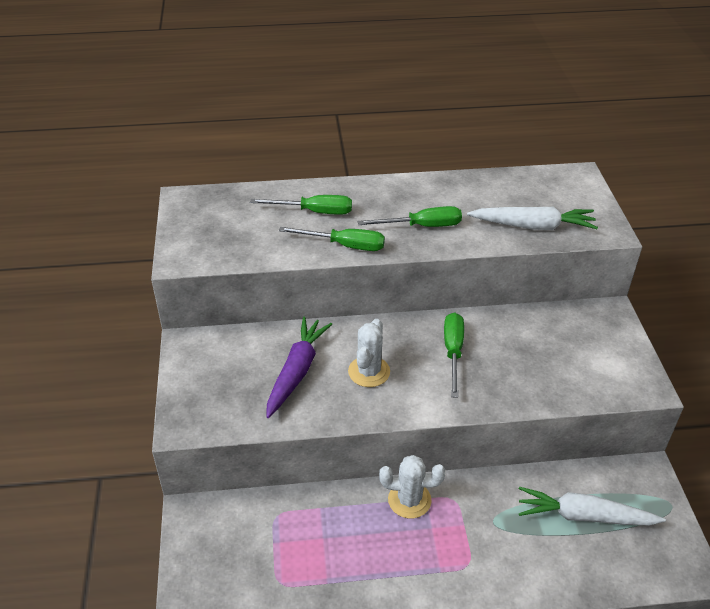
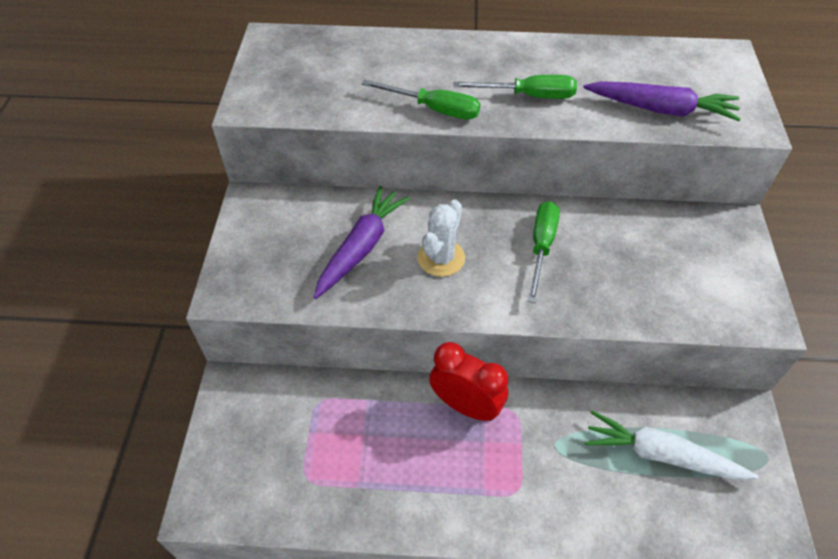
camera: 10 degrees right, 10 degrees up
(314, 212) = (408, 67): green screwdriver -> none
(409, 500) = (466, 405): white cactus -> red clock
(533, 226) = (661, 109): white carrot -> purple carrot

